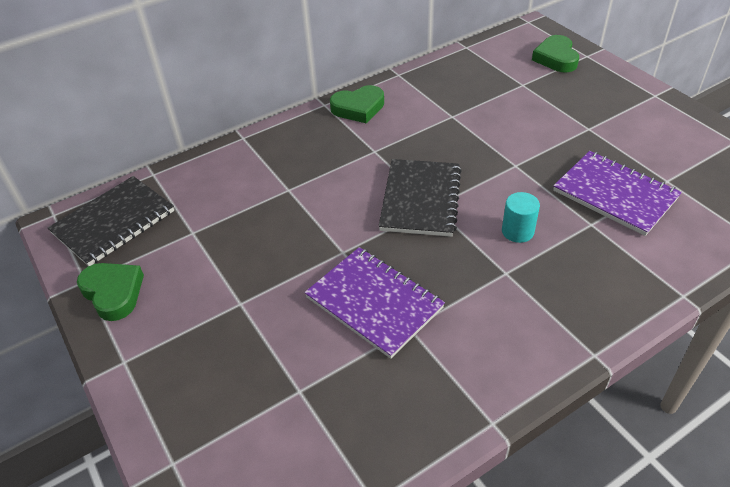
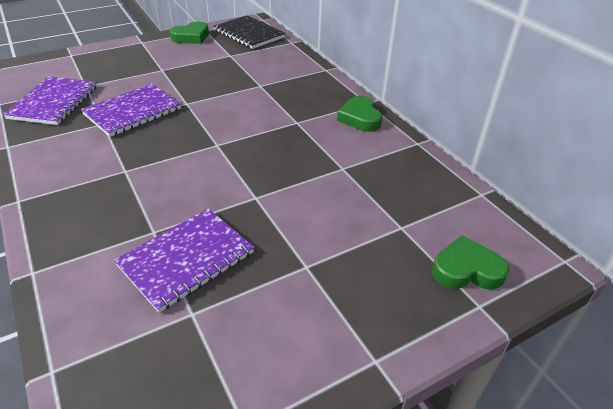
camera: 90 degrees right, 5 degrees down
(360, 414) = (54, 102): none -> purple notebook
(420, 199) = (227, 139): black notebook -> none
(517, 231) = (166, 184): turquoise cylinder -> none

